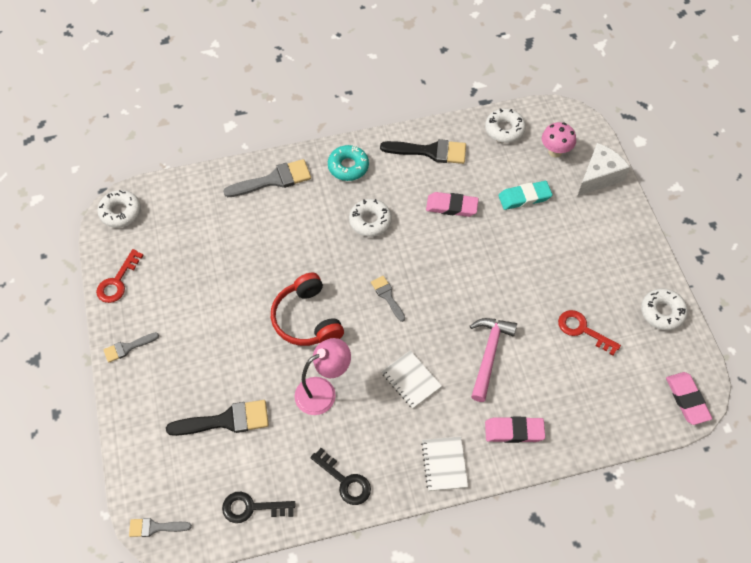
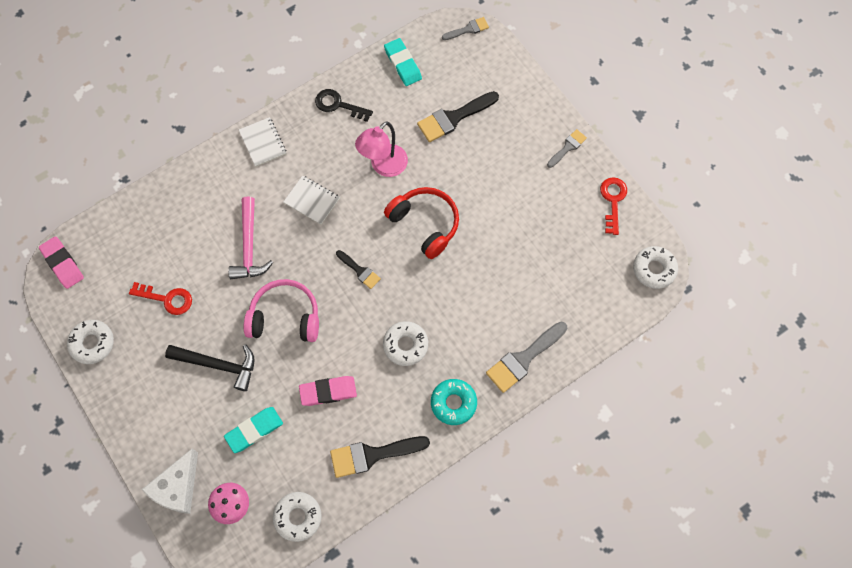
camera: 160 degrees right, 10 degrees up
(251, 508) = (402, 64): black key -> turquoise eraser
(387, 296) = (359, 271): grey brush -> black brush
(472, 278) = (285, 317): none -> pink headphones
(514, 431) = (211, 187): pink eraser -> none
(545, 257) = (218, 365): none -> black hammer

